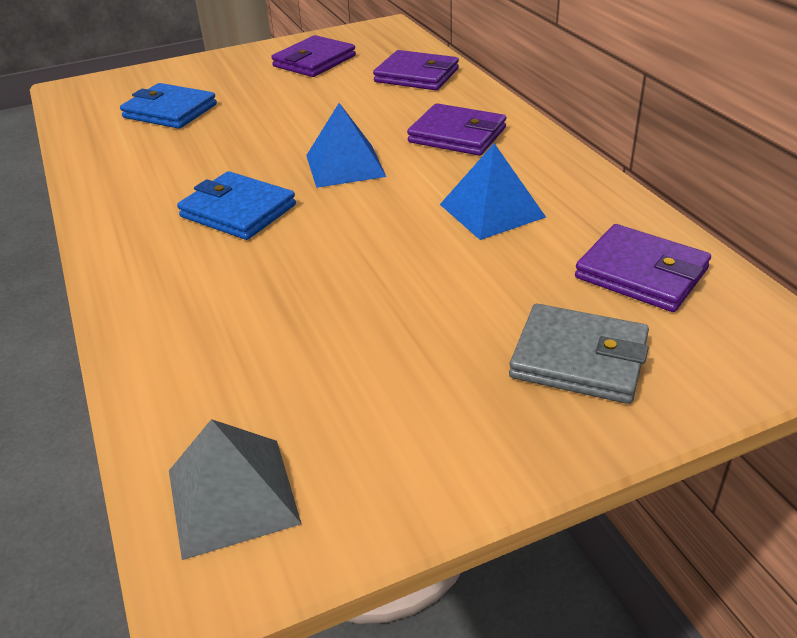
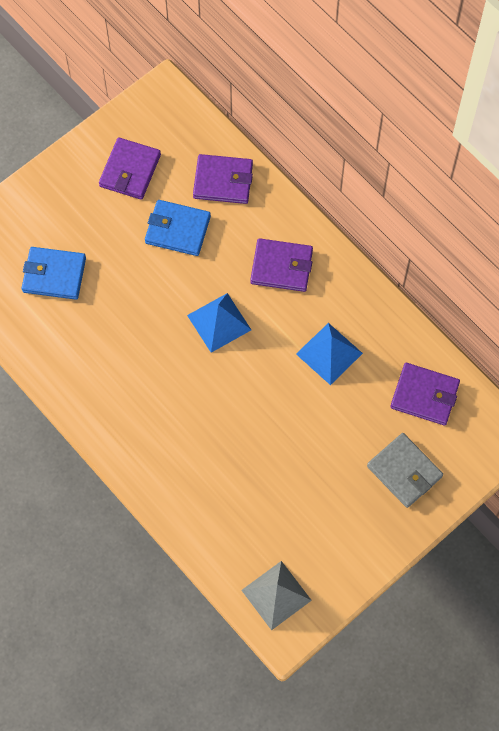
camera: 20 degrees left, 30 degrees up
(238, 211) = (172, 389): blue wallet -> blue wallet (177, 230)
(579, 359) = (404, 471): grey wallet -> grey wallet turned 45 degrees clockwise

